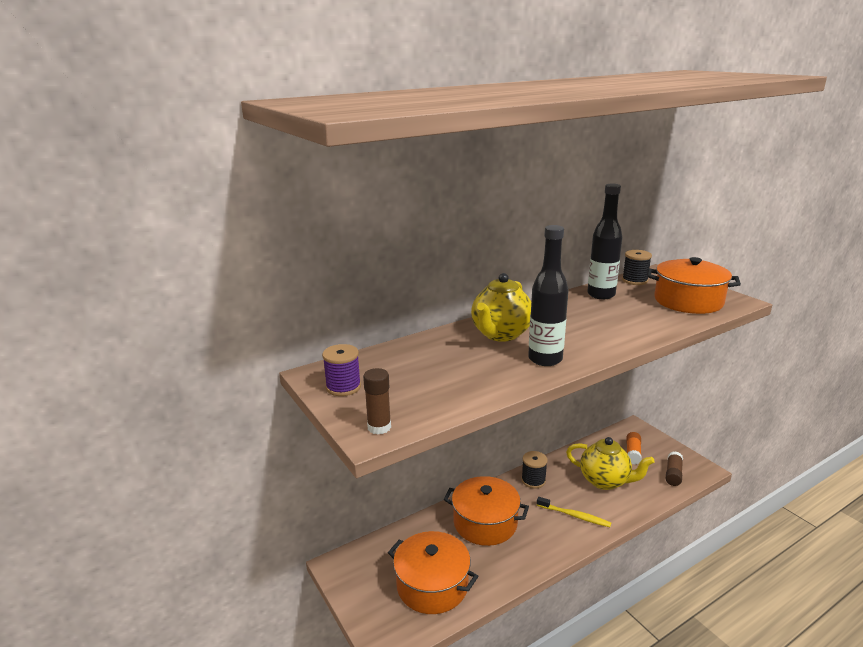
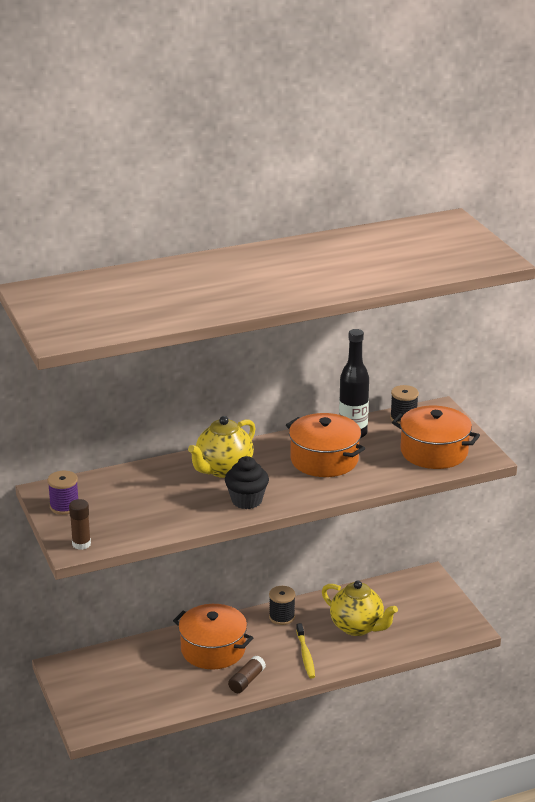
camera: 10 degrees right, 5 degrees up
(432, 585) = (141, 693): orange pot -> orange pot (324, 460)
(545, 359) = (247, 500): black bottle -> black cupcake
(574, 516) = (305, 655): yellow toothbrush -> yellow toothbrush turned 45 degrees clockwise
(633, 453) = (406, 603): orange glue stick -> none
(673, 474) = (435, 630): brown glue stick -> brown glue stick (247, 681)

